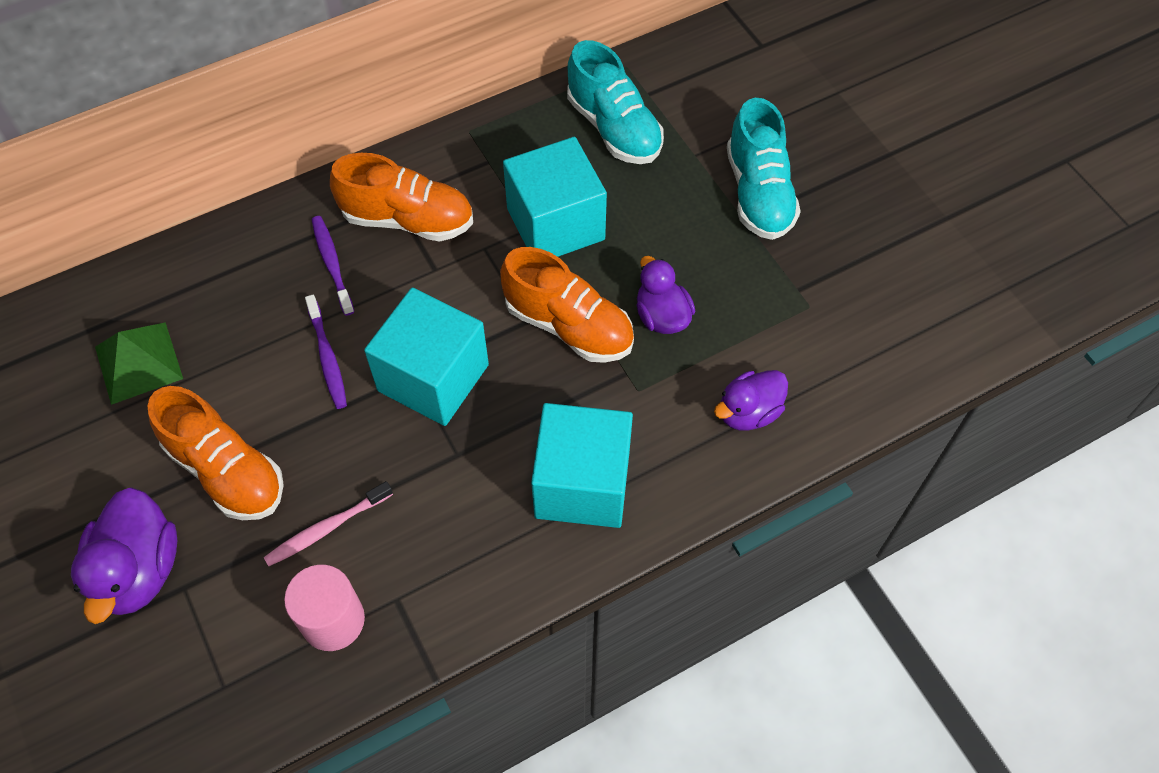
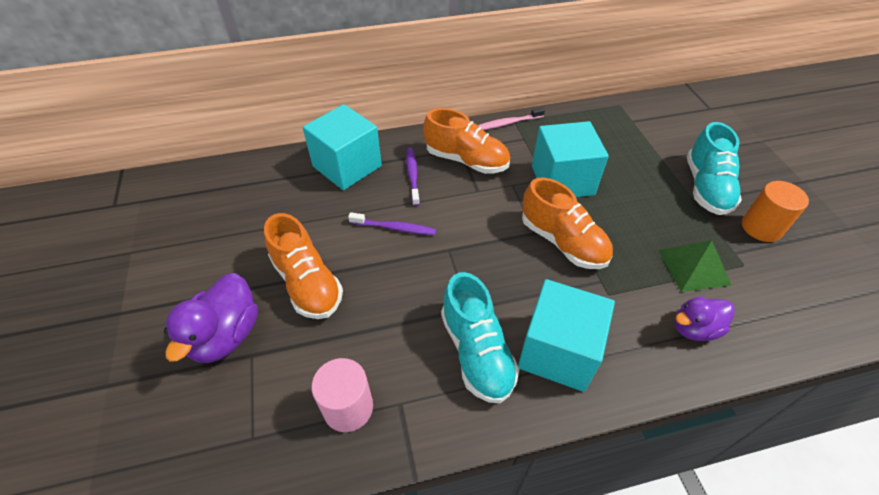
camera: 15 degrees right, 10 degrees down
(138, 362) = (276, 206): green pyramid -> green pyramid (693, 267)
(326, 528) = (363, 338): pink toothbrush -> pink toothbrush (507, 123)
(327, 357) = (395, 228): purple toothbrush -> purple toothbrush turned 75 degrees counterclockwise
(433, 377) = (462, 255): turquoise cube -> turquoise cube (347, 166)
(614, 128) = (608, 135): turquoise shoe -> turquoise shoe (476, 352)
(662, 316) = (631, 249): purple duck -> none
(832, 243) = (761, 227): none -> orange cylinder

